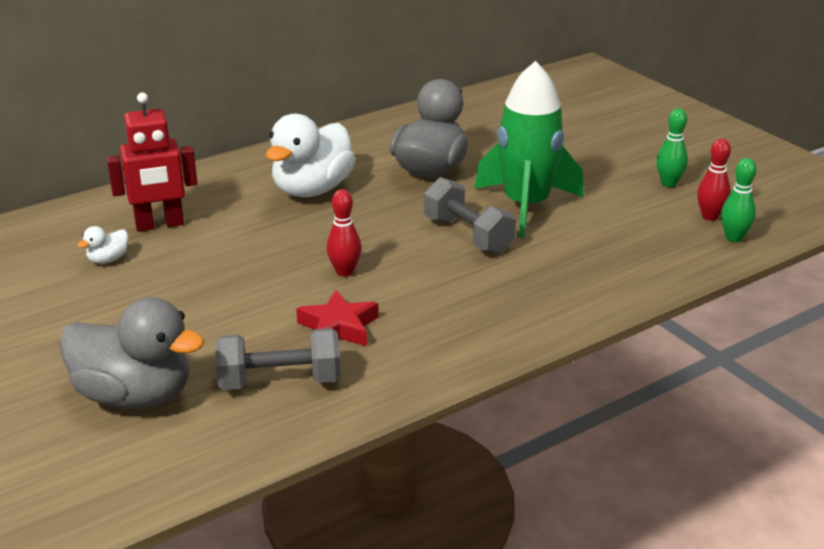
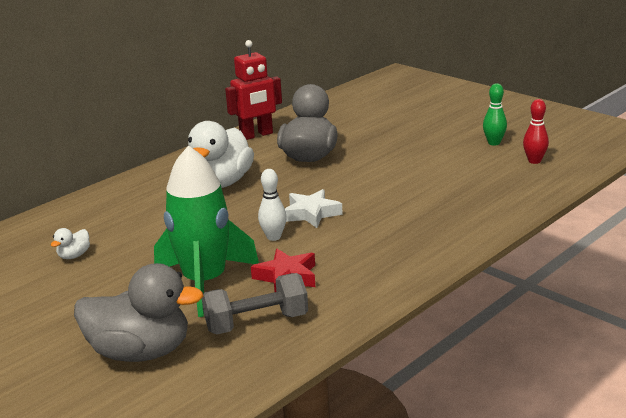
camera: 10 degrees left, 5 degrees down
(159, 225) = (107, 224): red robot -> red robot (256, 135)
(344, 272) = (273, 237): red bowling pin -> white bowling pin
(402, 247) = (311, 213): none -> white star
(468, 236) = (359, 198): grey dumbbell -> none
(526, 206) = (394, 172): green rocket -> green rocket (205, 282)
(734, 238) = (558, 173): green bowling pin -> none

